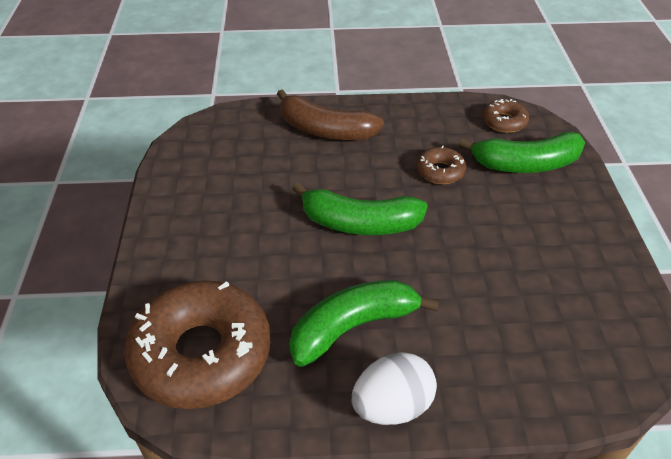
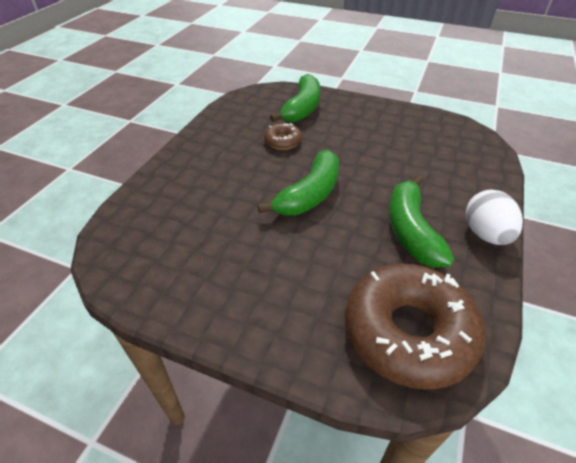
camera: 65 degrees left, 0 degrees up
(325, 130) = (189, 178): brown banana -> none
(504, 122) = (256, 101): brown donut -> none

